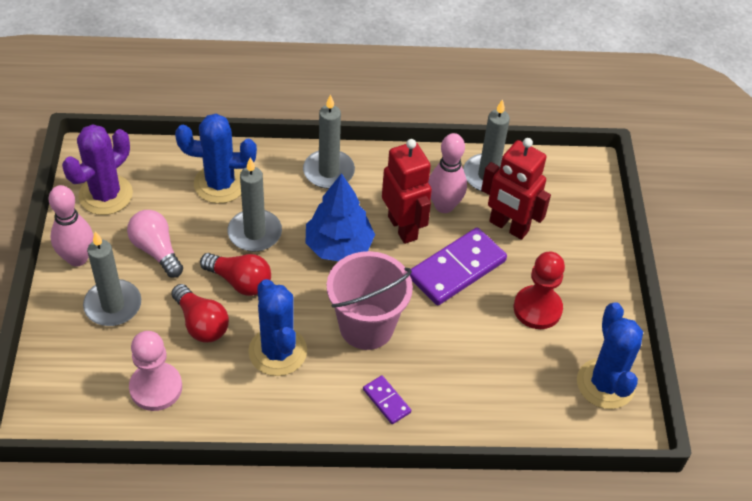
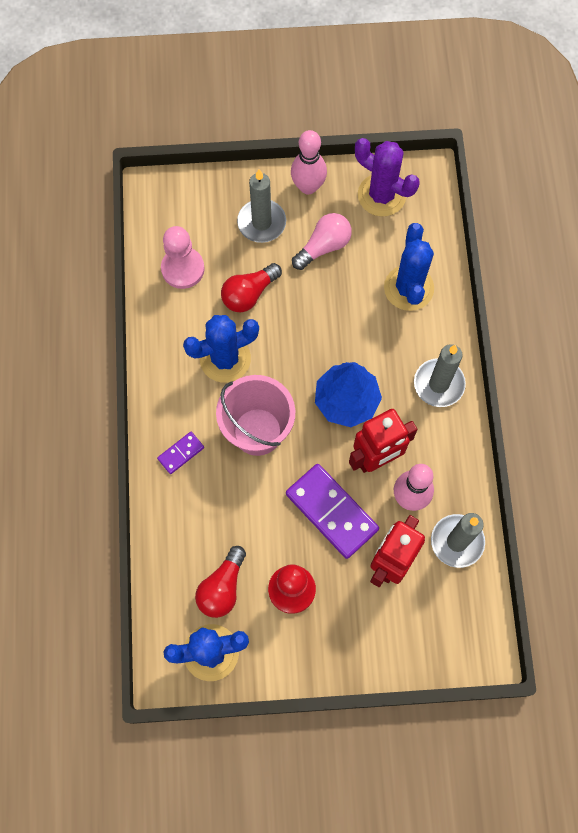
camera: 90 degrees right, 20 degrees up
(240, 281) = (296, 319): red light bulb -> red light bulb (222, 587)
(254, 233) = (353, 325): grey candle -> none

